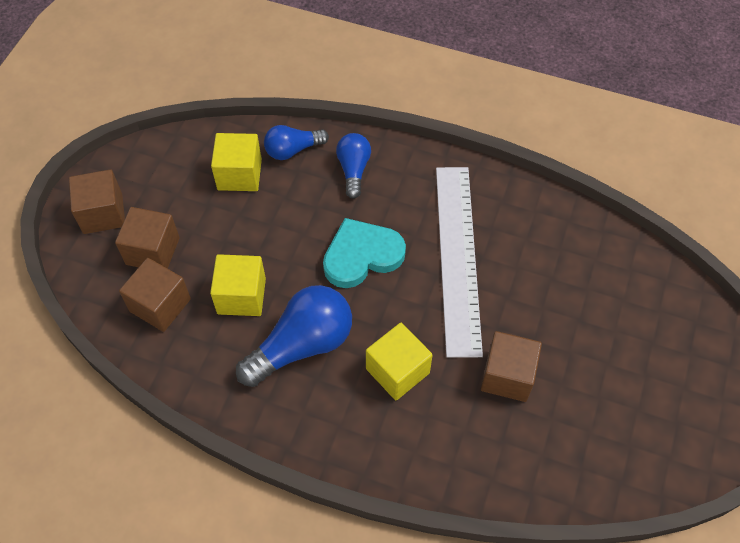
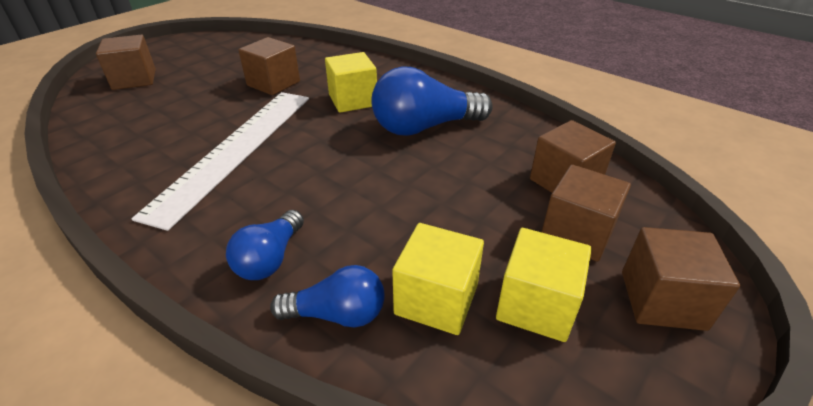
camera: 160 degrees left, 20 degrees down
(241, 296) = (472, 170): yellow cube -> yellow cube (536, 305)
(362, 255) = (327, 172): turquoise heart -> none
(668, 331) = (134, 79): none -> brown cube

